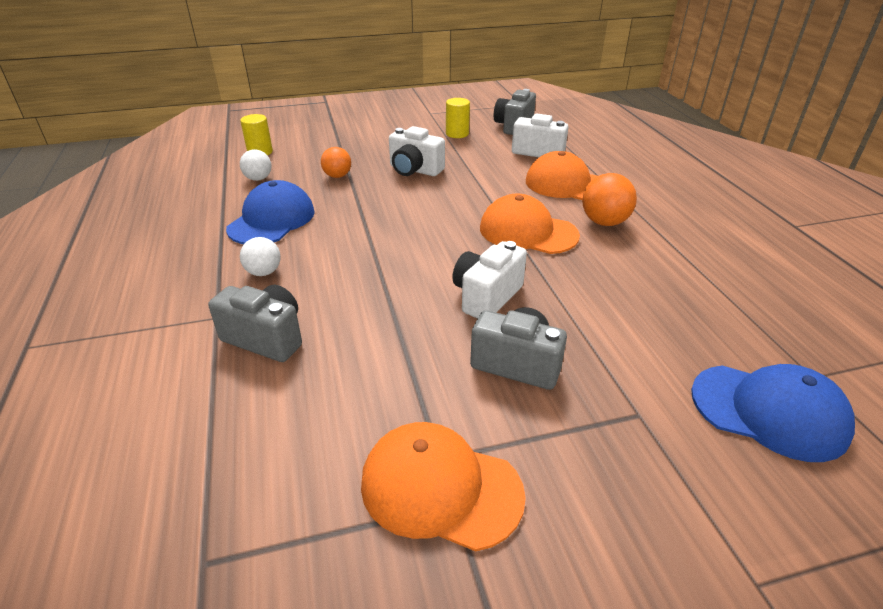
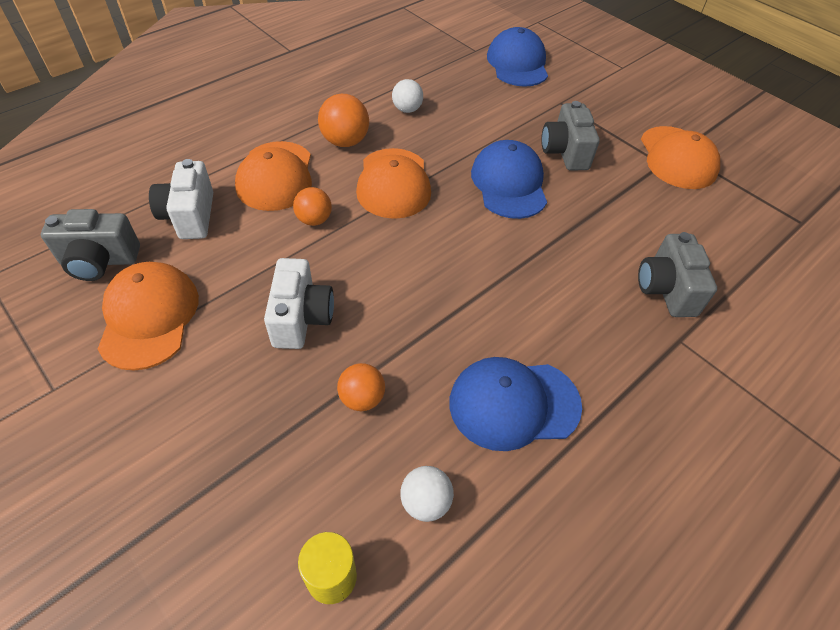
camera: 120 degrees left, 15 degrees up
(263, 272) = (601, 346): white ball -> white ball (407, 109)
(457, 134) = (149, 317): yellow cylinder -> orange cap
(486, 296) = (509, 184): white camera -> blue cap
(504, 190) = (314, 220): none -> orange ball

